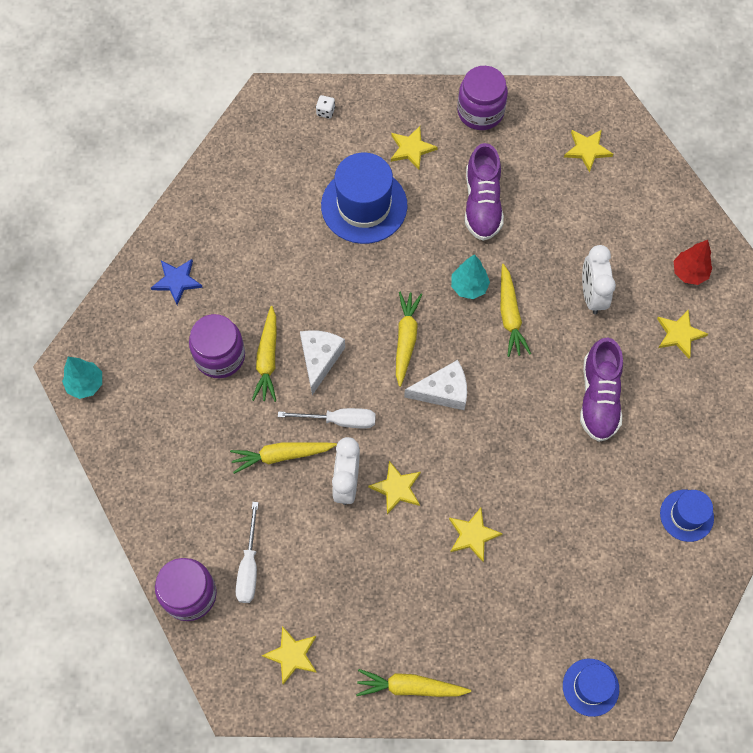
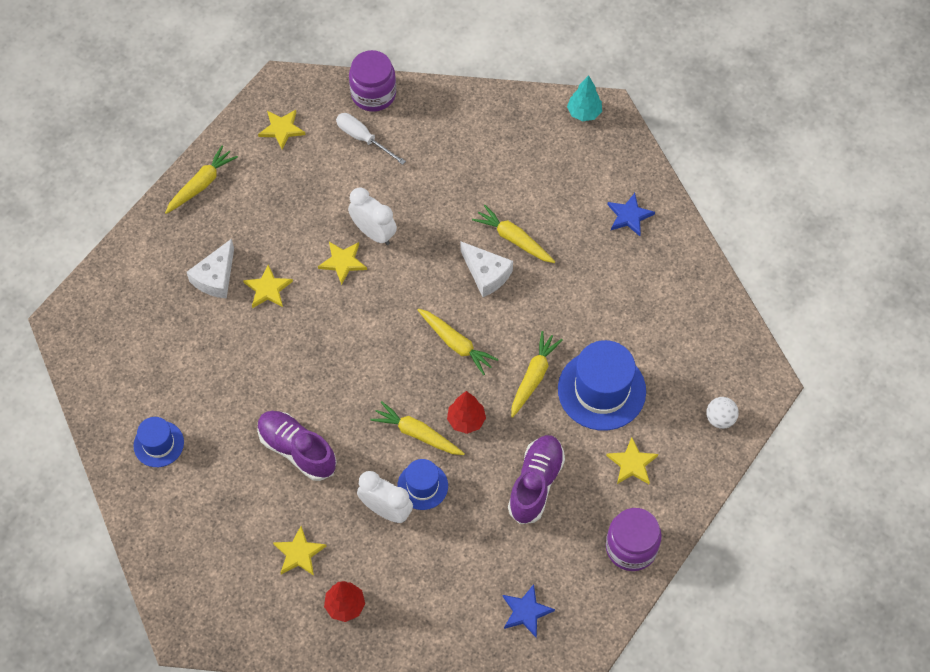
camera: 125 degrees right, 5 degrees down
(220, 356) = (541, 209): purple jar -> none
(281, 455) = (428, 204): yellow carrot -> yellow carrot (533, 377)
(325, 111) = (720, 419): white dice -> white ball
(339, 420) = (425, 257): white screwdriver -> none
(443, 391) = (392, 342): white cheese -> white cheese (215, 277)
(469, 287) = (466, 420): turquoise tree -> red tree
(482, 204) = (535, 484): purple shoe -> purple shoe turned 75 degrees clockwise
(587, 150) = (526, 611): yellow star -> blue star
(590, 687) = (104, 292): blue hat -> blue hat (422, 486)

